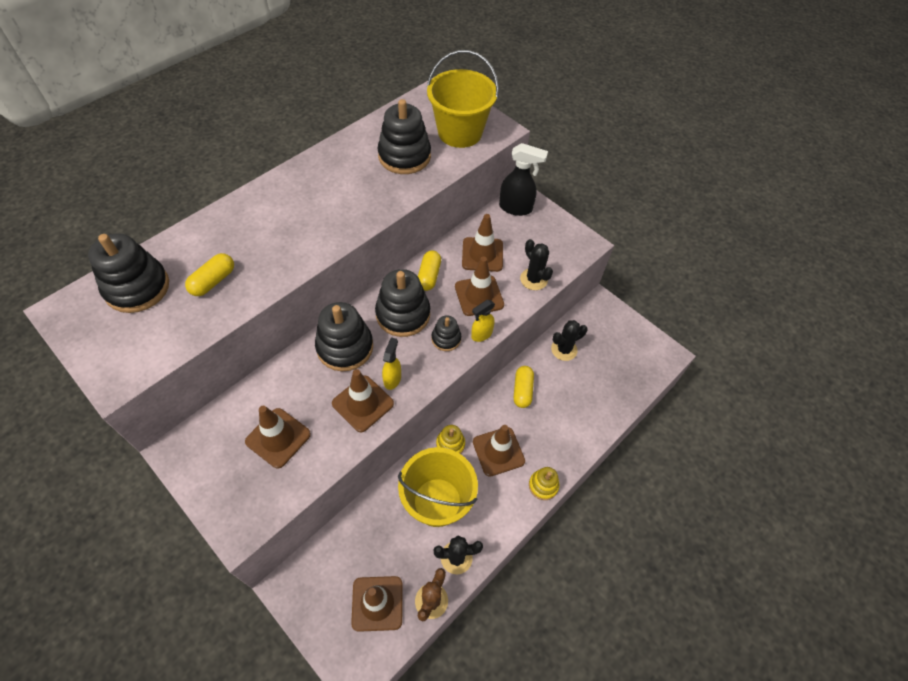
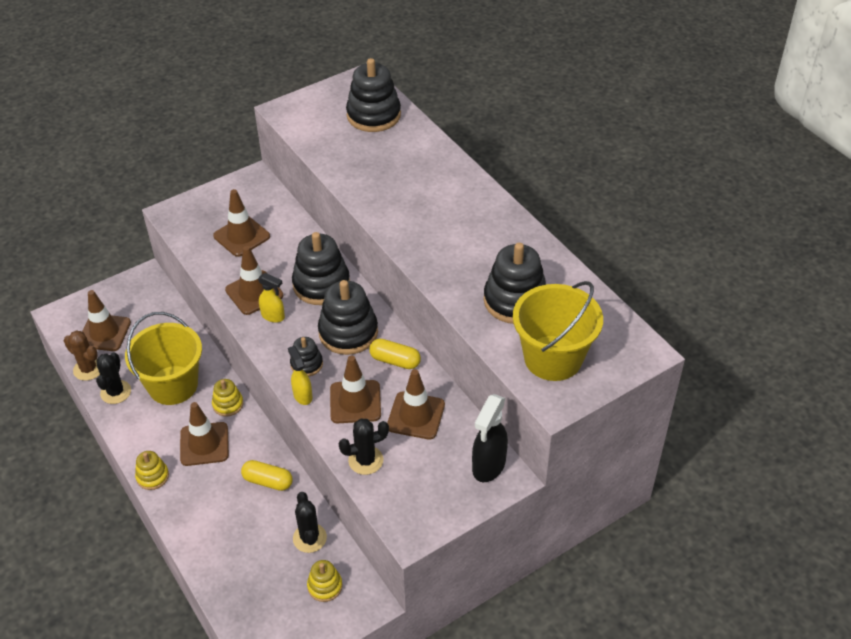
camera: 105 degrees right, 10 degrees down
(213, 281) = (368, 157): yellow capsule -> none
(598, 332) = (325, 586): none -> yellow stacking toy

